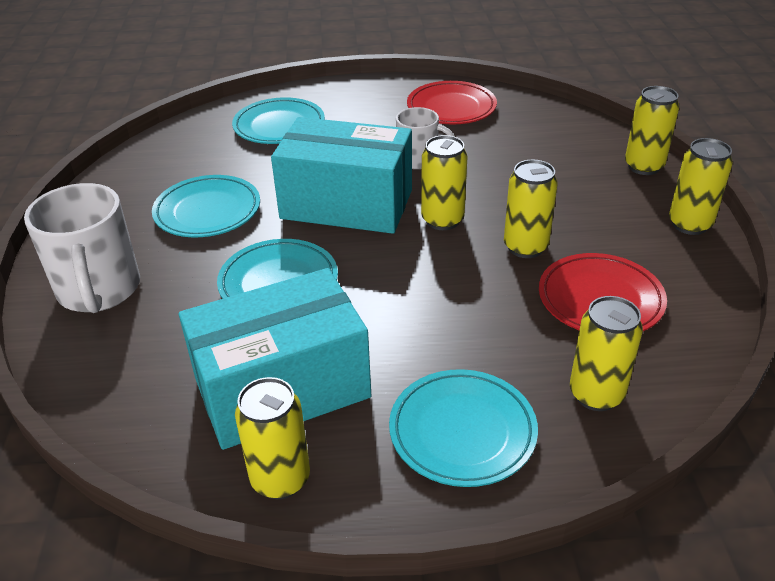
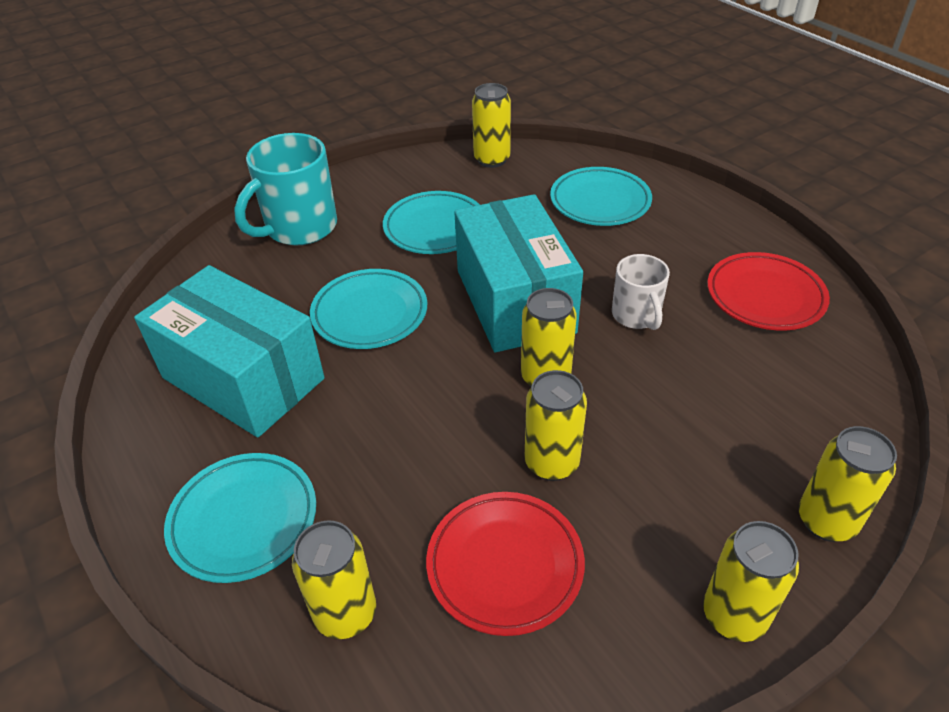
camera: 60 degrees right, 5 degrees up
(99, 290) = (299, 228): white mug -> turquoise mug
(280, 479) = (145, 424): yellow can -> yellow can (492, 159)

